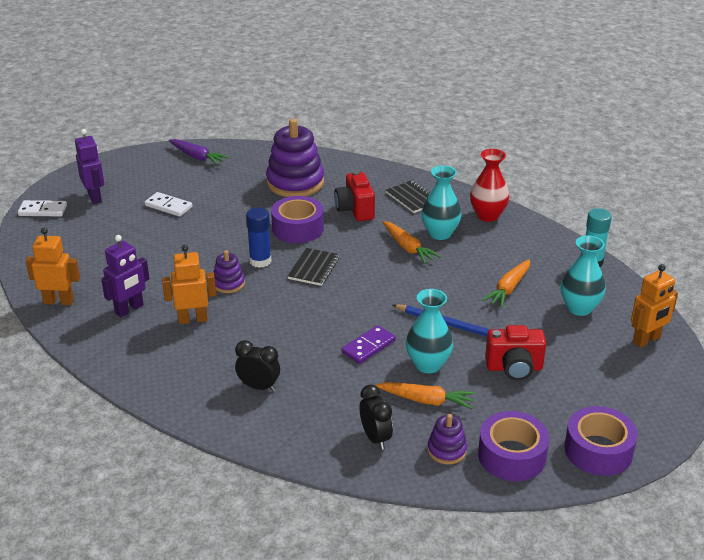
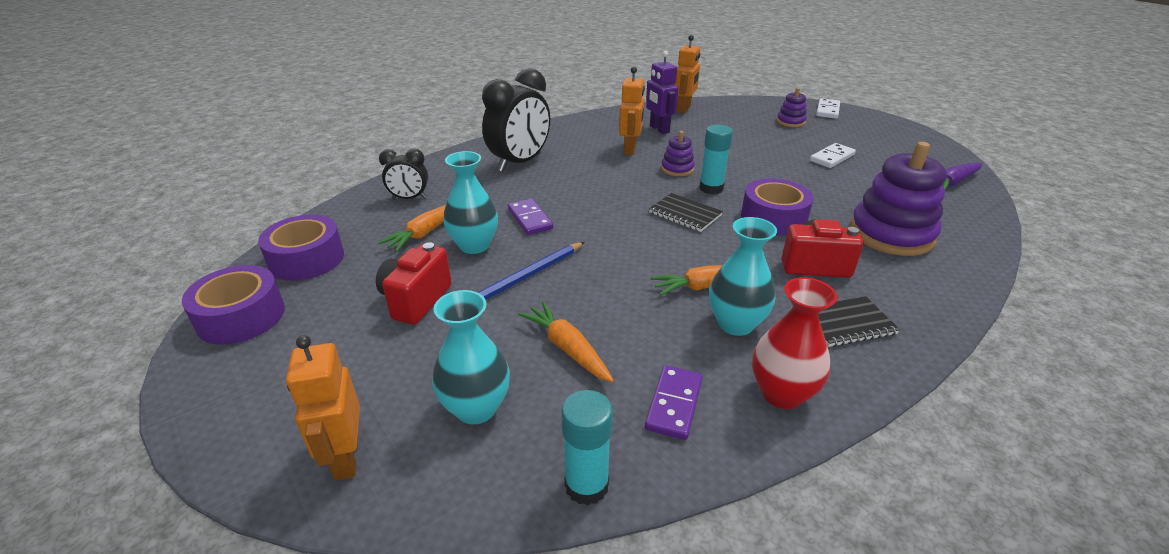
camera: 110 degrees right, 0 degrees up
(95, 197) = (851, 129): purple robot -> none
(259, 387) = (520, 163): black clock -> black clock, size x1.86
(260, 261) = (711, 188): blue glue stick -> turquoise glue stick
(446, 450) = (356, 227): purple stacking toy -> purple stacking toy (790, 122)
(521, 245) = (674, 404): none -> purple domino

